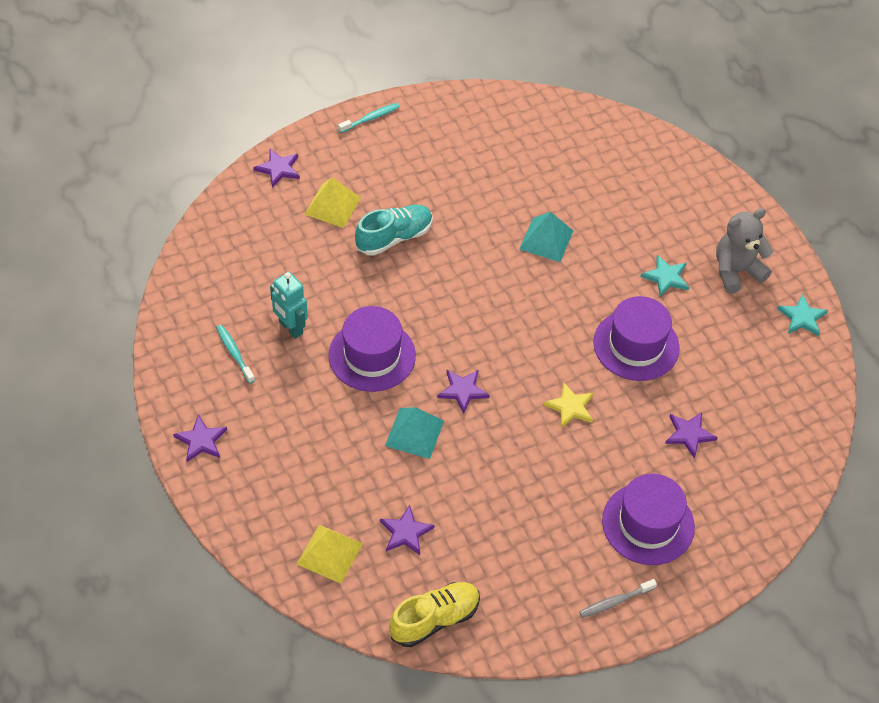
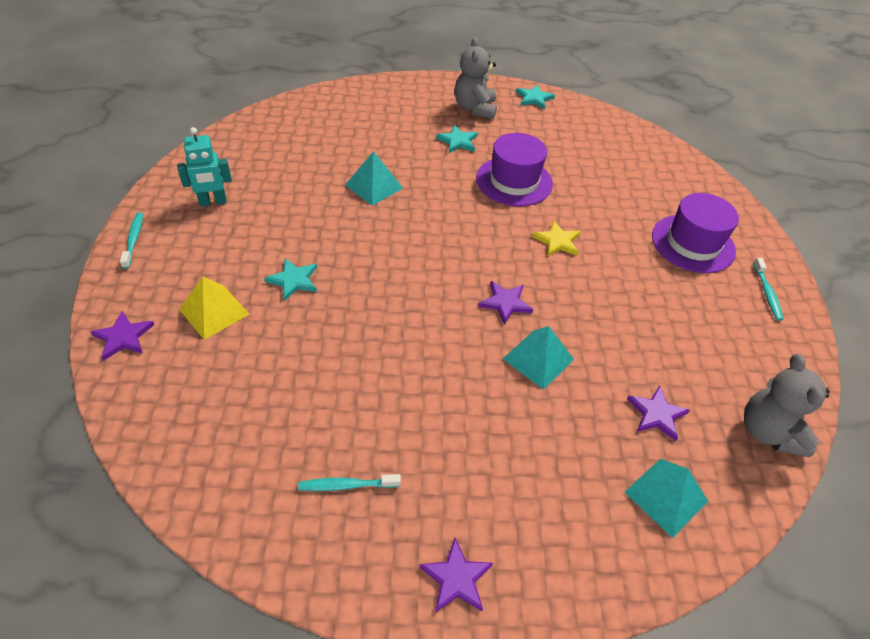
camera: 65 degrees left, 5 degrees down
(290, 328) = (346, 413): turquoise robot -> turquoise robot (213, 202)
(329, 553) = (666, 496): yellow pyramid -> turquoise pyramid
(372, 355) = (426, 355): purple hat -> none
(394, 237) = (293, 280): turquoise shoe -> turquoise star
(435, 619) = (768, 431): yellow shoe -> grey teddy bear
(615, 601) = (767, 293): grey toothbrush -> turquoise toothbrush
(689, 434) = (614, 188): purple star -> none

